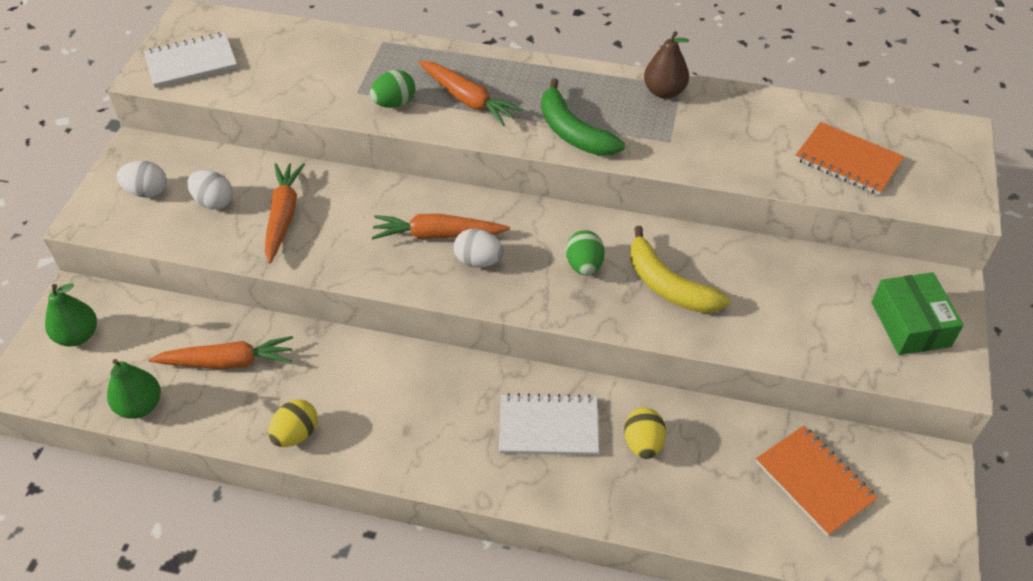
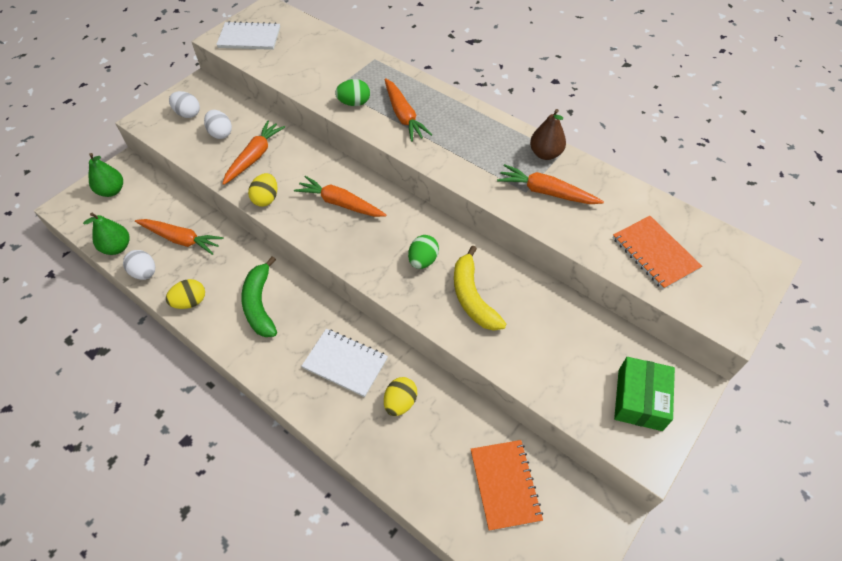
camera: 25 degrees right, 5 degrees up
(336, 262) = (266, 199): none -> yellow egg
(478, 261) = (355, 231): white egg -> white egg (145, 273)
(573, 132) = (460, 162): green banana -> green banana (260, 304)
(693, 134) = (546, 192): none -> orange carrot

